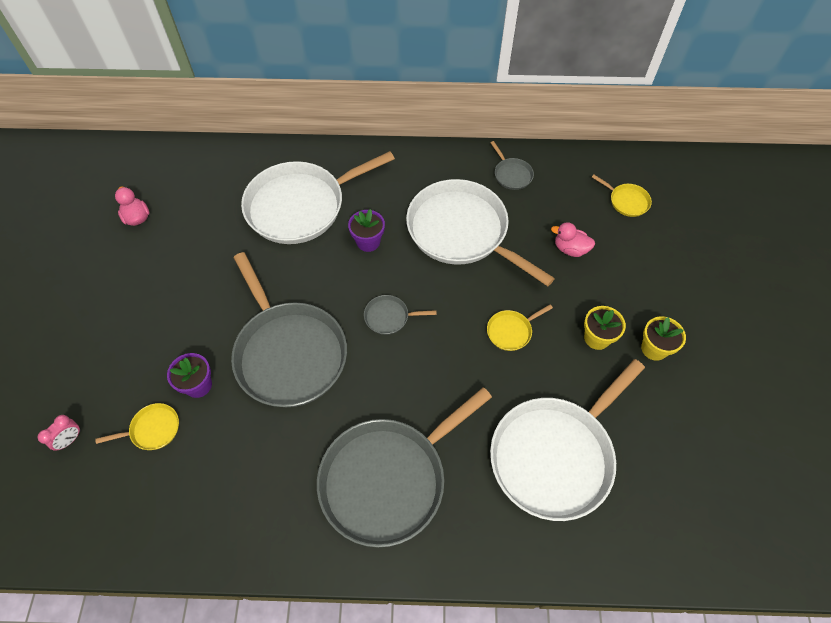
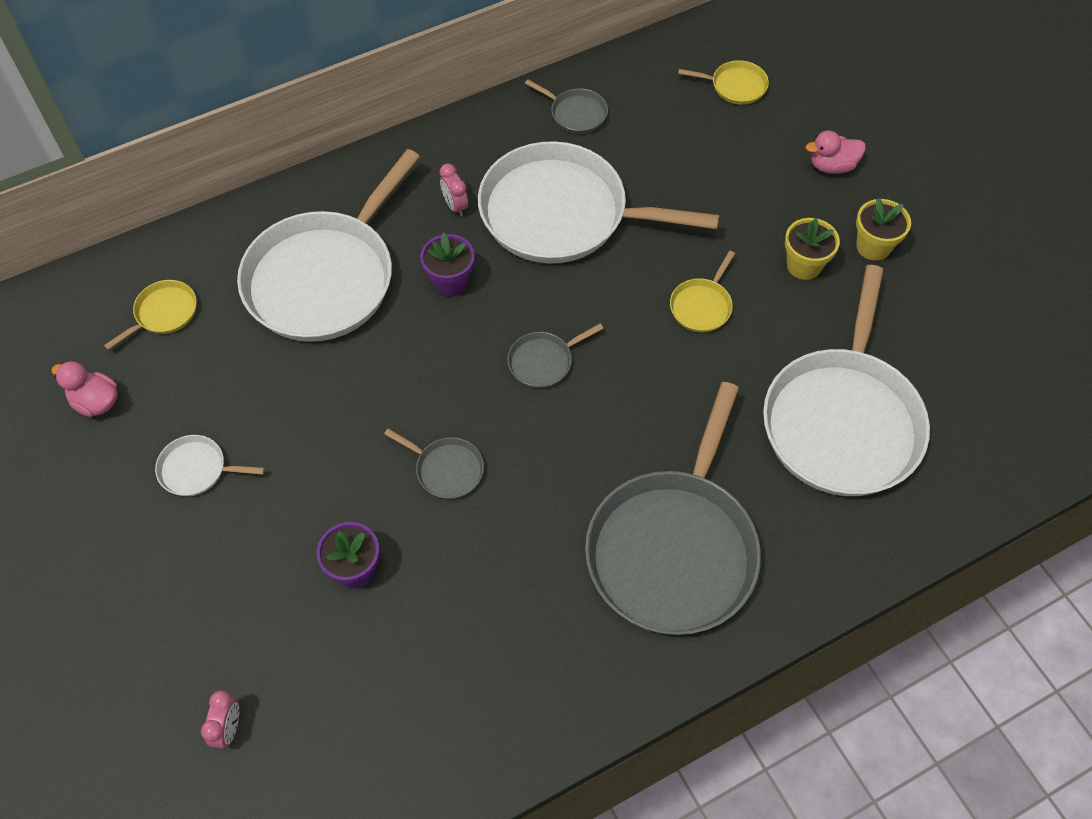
camera: 30 degrees left, 0 degrees up
(153, 429) = (334, 654): yellow pan -> yellow pan (164, 313)
(159, 281) = (196, 469): none -> white pan
(289, 353) = (446, 469): grey pan -> grey pan, size x0.41
(402, 198) = (455, 206): none -> pink clock
(570, 249) = (707, 174): pink duck -> pink duck (832, 166)

